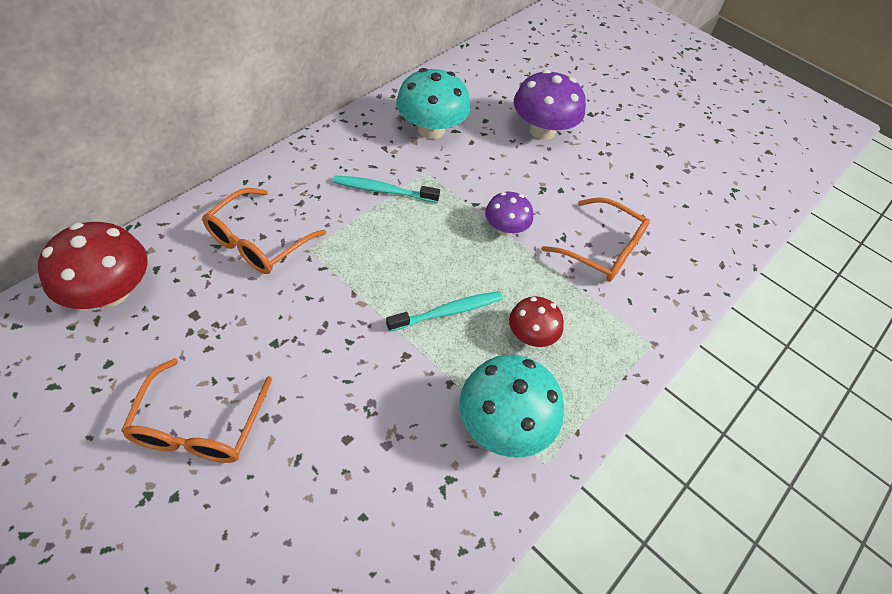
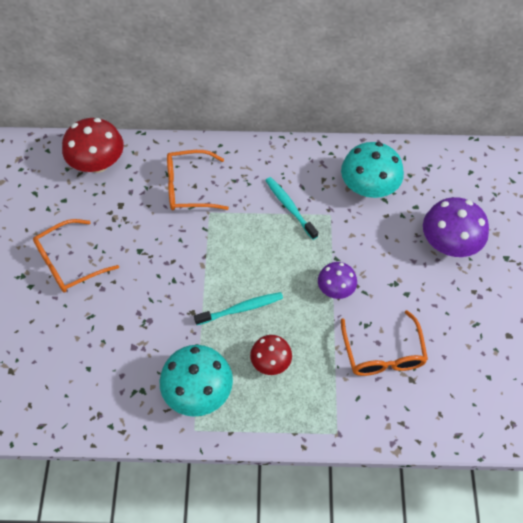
camera: 55 degrees right, 5 degrees up
(448, 312) = (241, 309): turquoise toothbrush -> turquoise toothbrush turned 45 degrees counterclockwise

